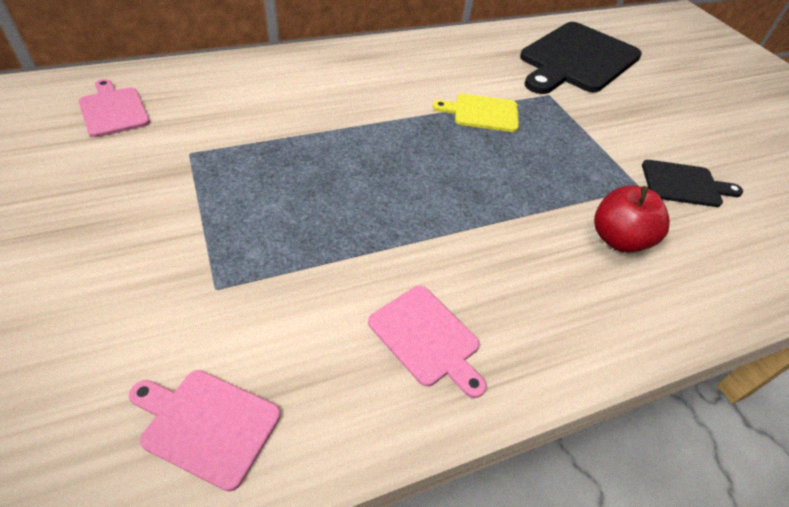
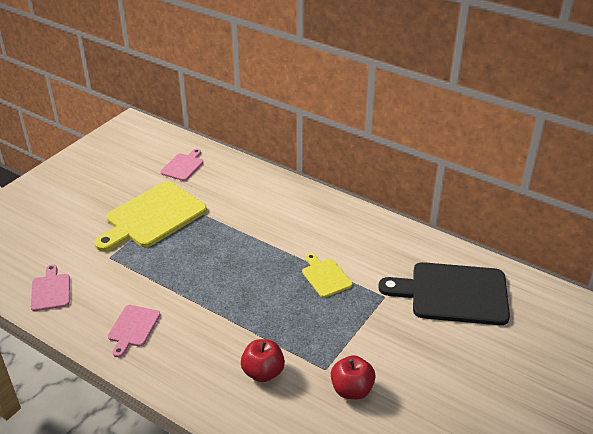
camera: 60 degrees right, 10 degrees down
(183, 191) = (153, 217): none -> yellow cutting board
(684, 184) = (352, 390): black cutting board -> red apple

